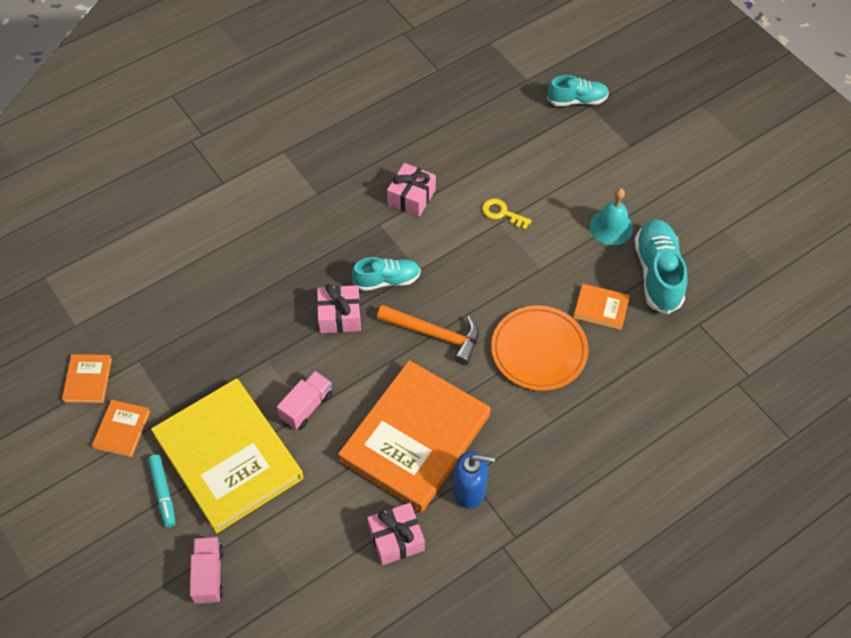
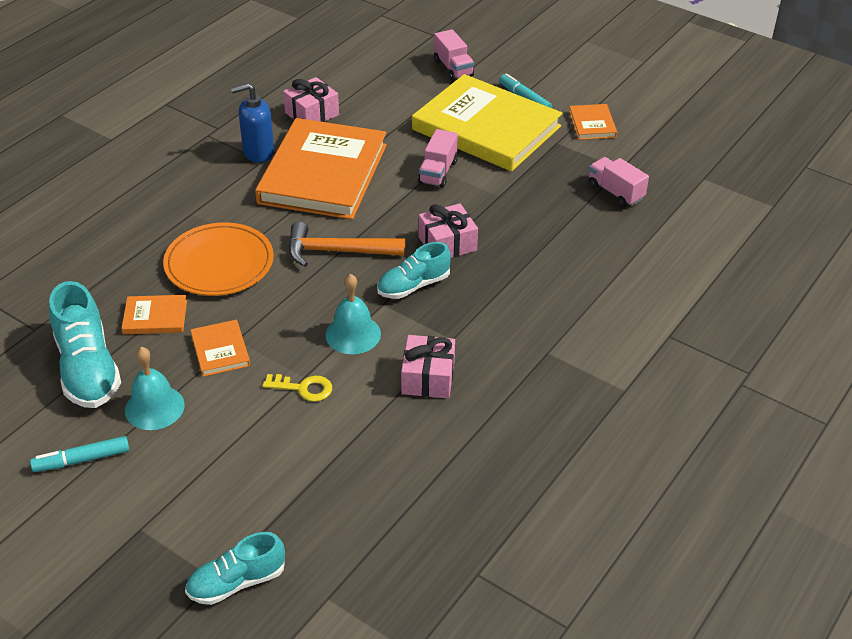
camera: 160 degrees right, 15 degrees down
(88, 380) = (653, 146): orange book -> orange book (220, 350)
(163, 332) = (615, 192): none -> pink truck
(451, 248) = (353, 334): none -> turquoise bell
(664, 201) = (82, 460): none -> turquoise marker

